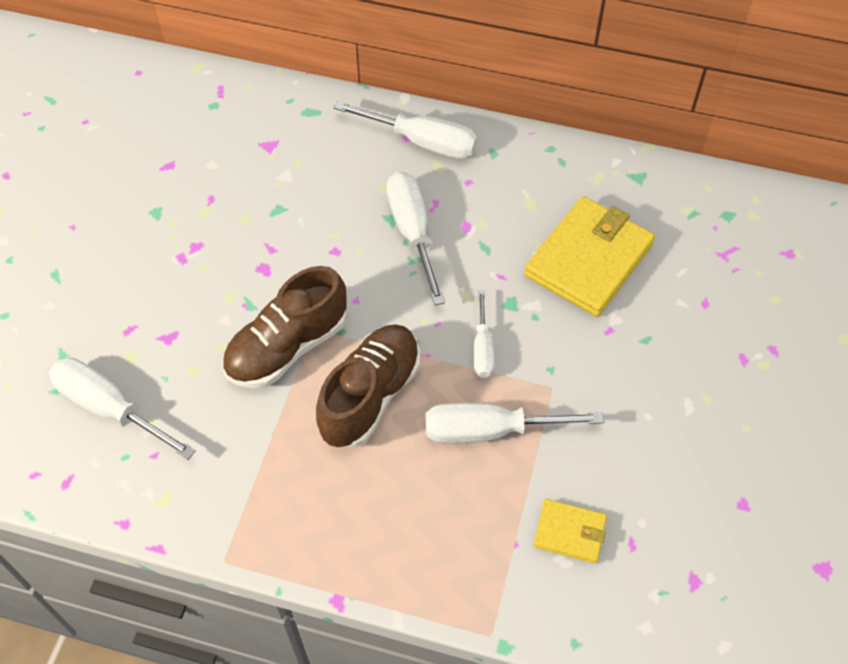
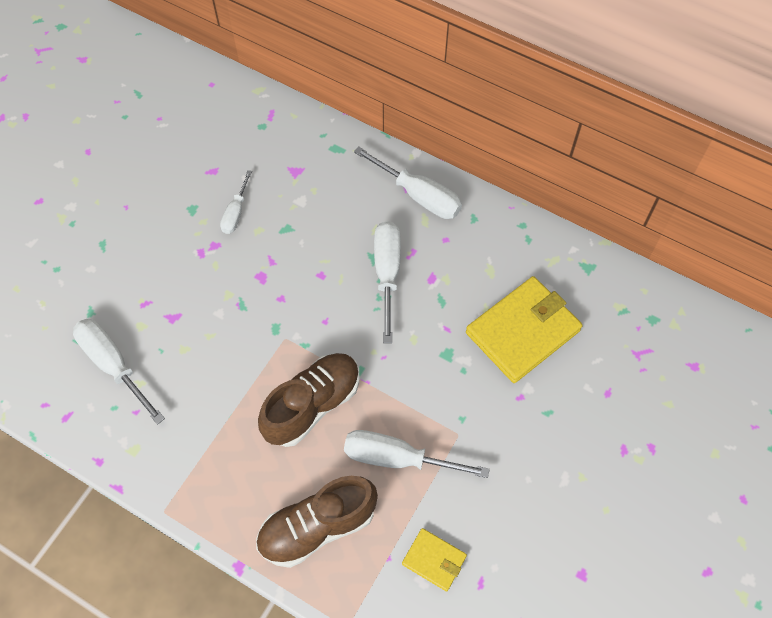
camera: 15 degrees right, 5 degrees up
(287, 347) = (260, 348): brown shoe -> brown shoe (317, 527)
(482, 348) = (413, 387): white screwdriver -> white screwdriver (236, 213)

